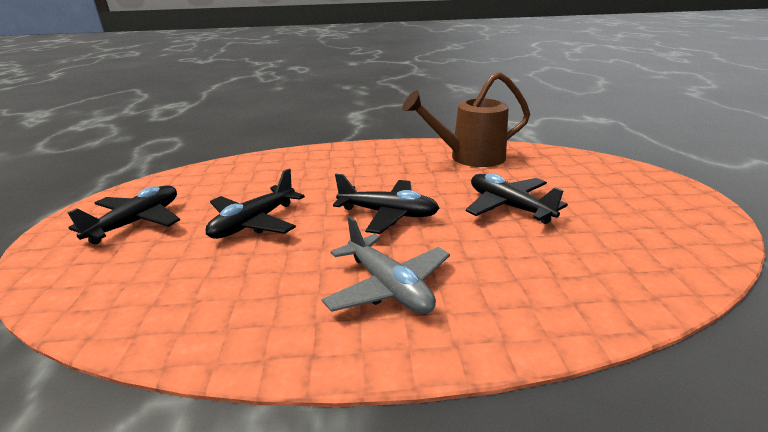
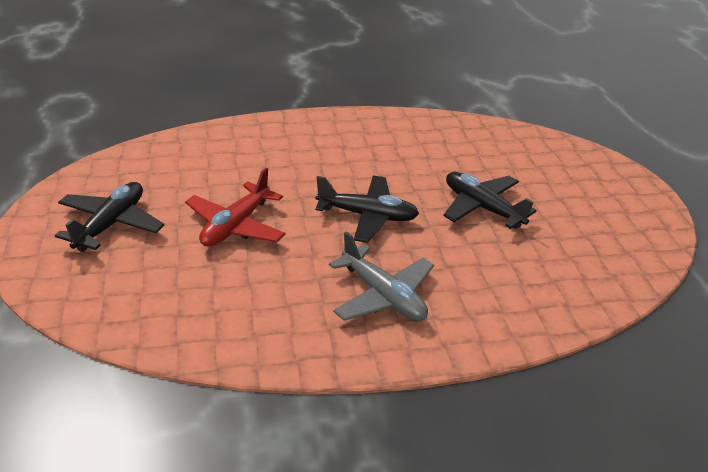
camera: 10 degrees left, 10 degrees up
(254, 223) = (235, 226): black plane -> red plane
(469, 157) = (440, 139): brown watering can -> none

